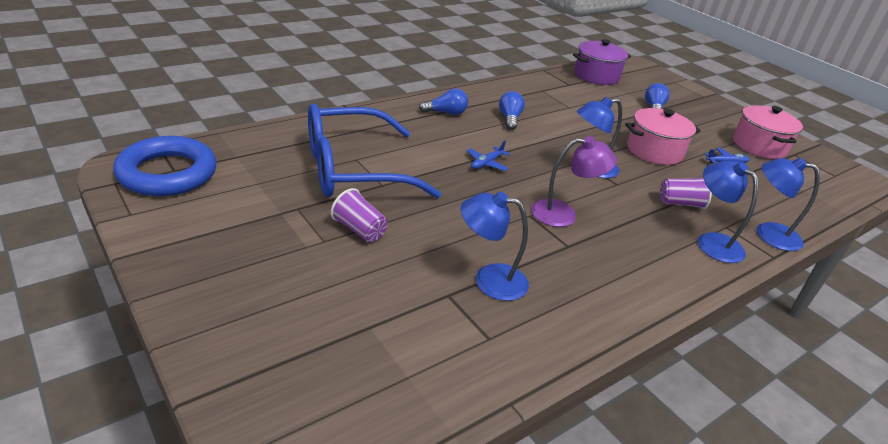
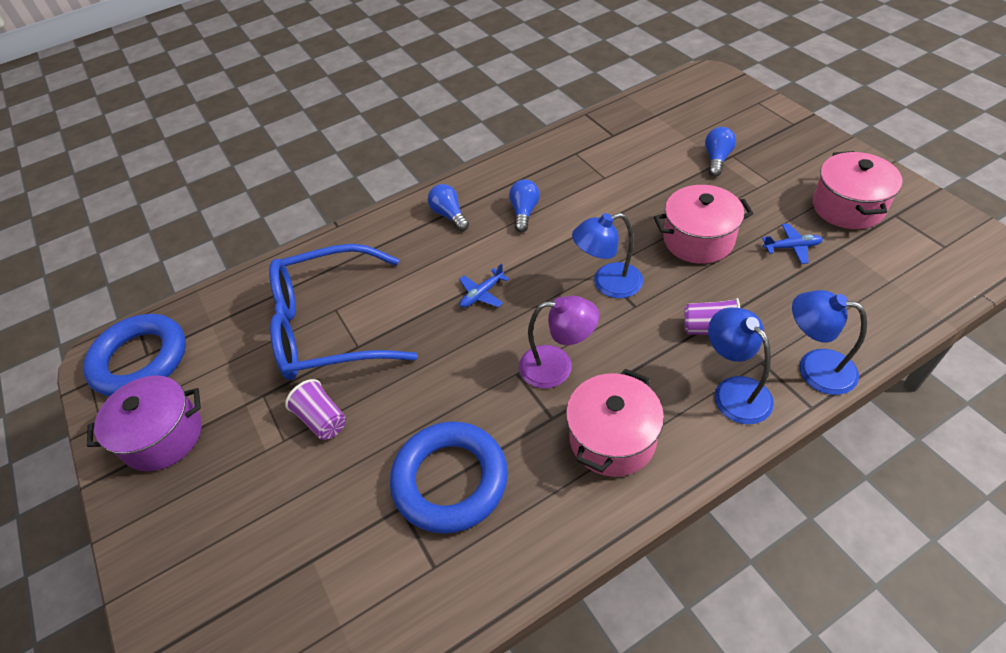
camera: 15 degrees right, 15 degrees up
(446, 113) = (449, 215): blue light bulb -> blue light bulb turned 120 degrees counterclockwise
(489, 280) = (450, 480): blue lamp -> blue ring
(596, 76) = (653, 112): purple pot -> purple pot (163, 436)
(623, 263) = (612, 439): none -> pink pot

